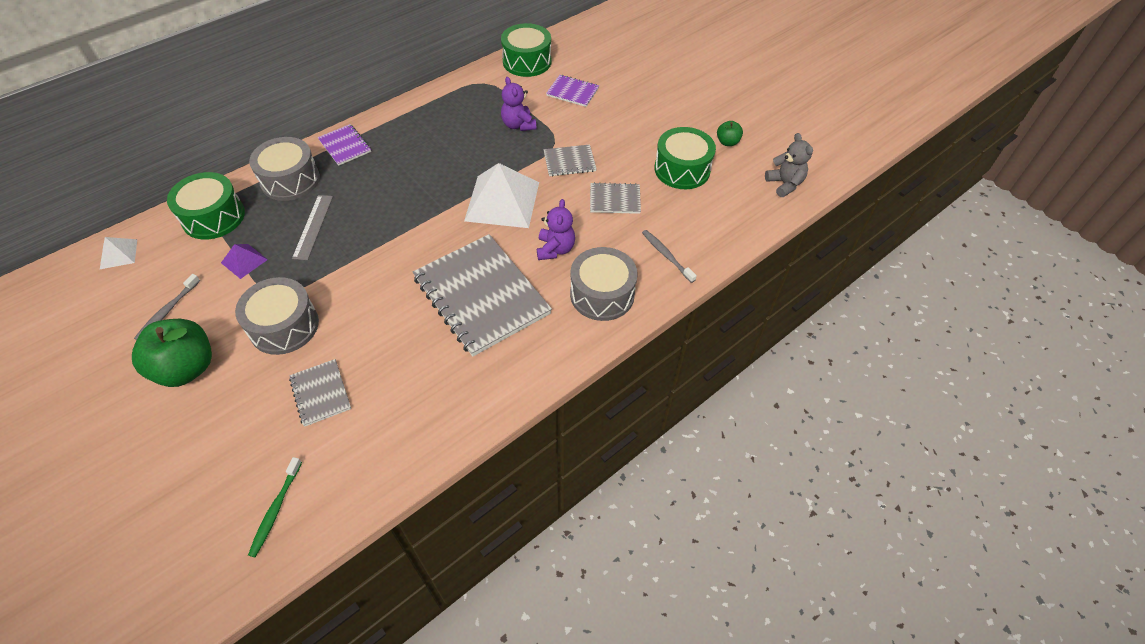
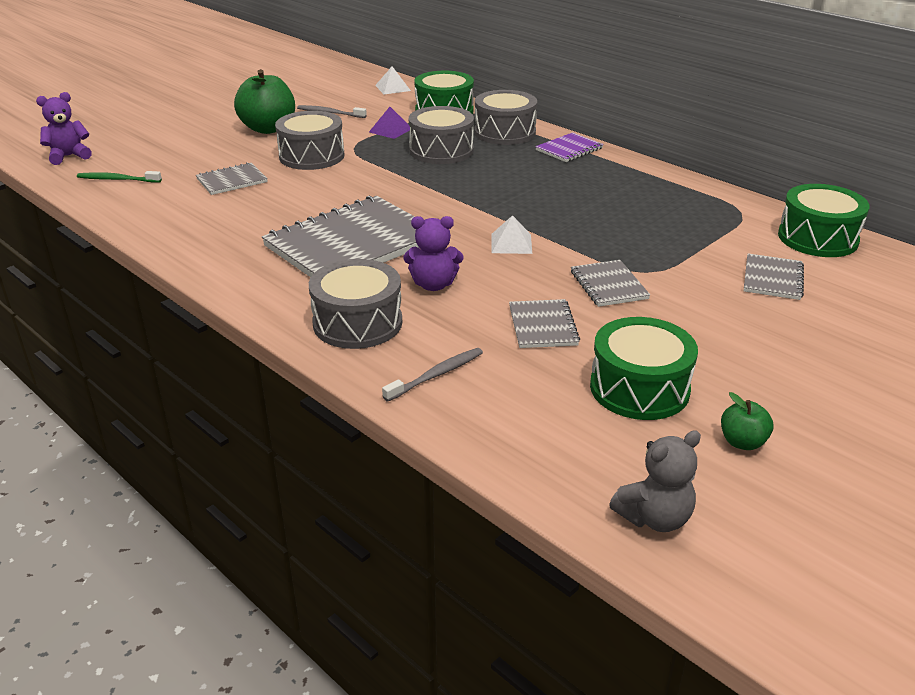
camera: 85 degrees right, 20 degrees down
(313, 226) = (441, 151): grey ruler -> grey drum
(502, 201) = (511, 243): white pyramid -> white pyramid, size x0.47
(518, 125) = (667, 243): purple teddy bear -> purple teddy bear (69, 156)
(572, 92) = (772, 279): purple notebook -> grey notebook

